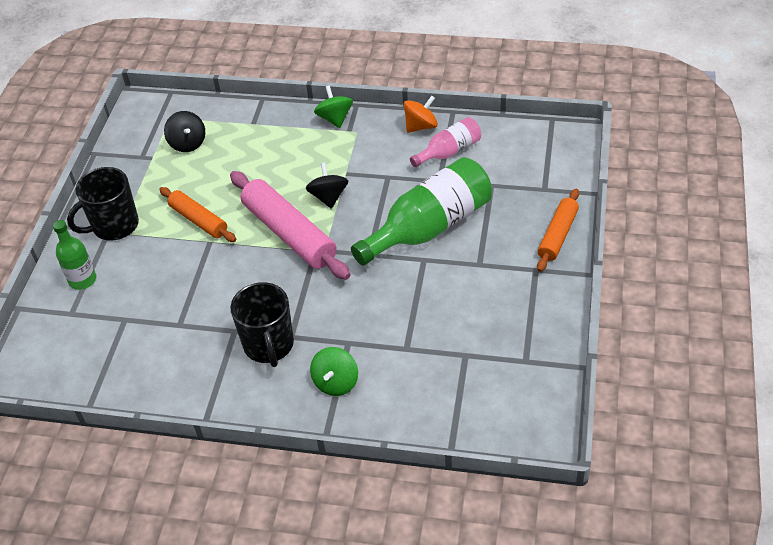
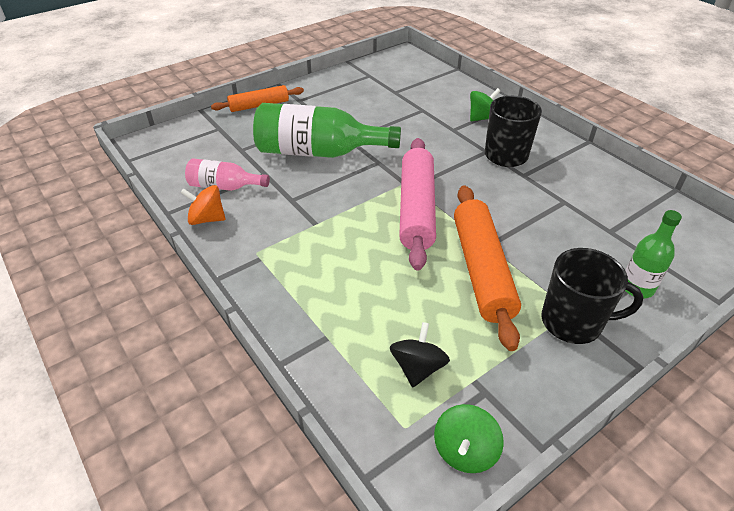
camera: 140 degrees left, 5 degrees down
(198, 220) = (482, 270): orange rolling pin -> orange rolling pin, size x1.68
(328, 197) = (353, 215): black spinning top -> none
(335, 118) = (252, 279): green spinning top -> green spinning top (465, 451)

